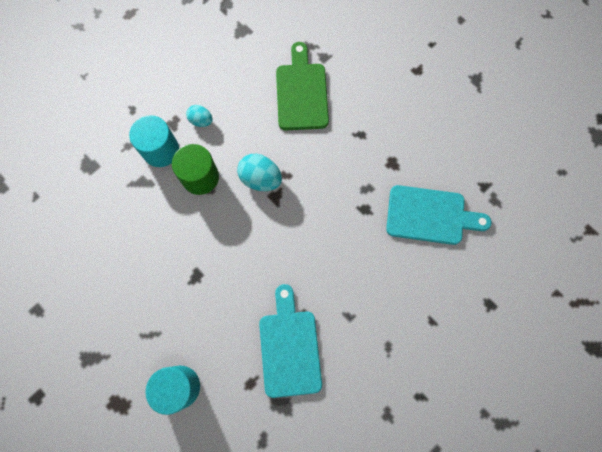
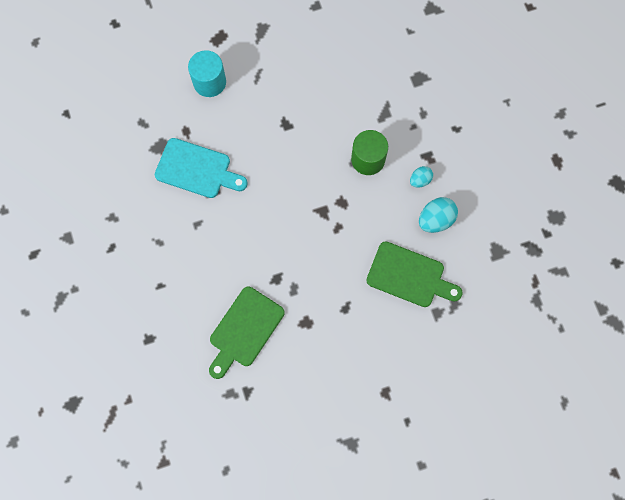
camera: 115 degrees right, 0 degrees up
(161, 150) = (407, 138): turquoise cylinder -> none
(260, 179) = (344, 206): turquoise egg -> turquoise egg (435, 220)
(430, 215) = (244, 330): turquoise cutting board -> green cutting board

